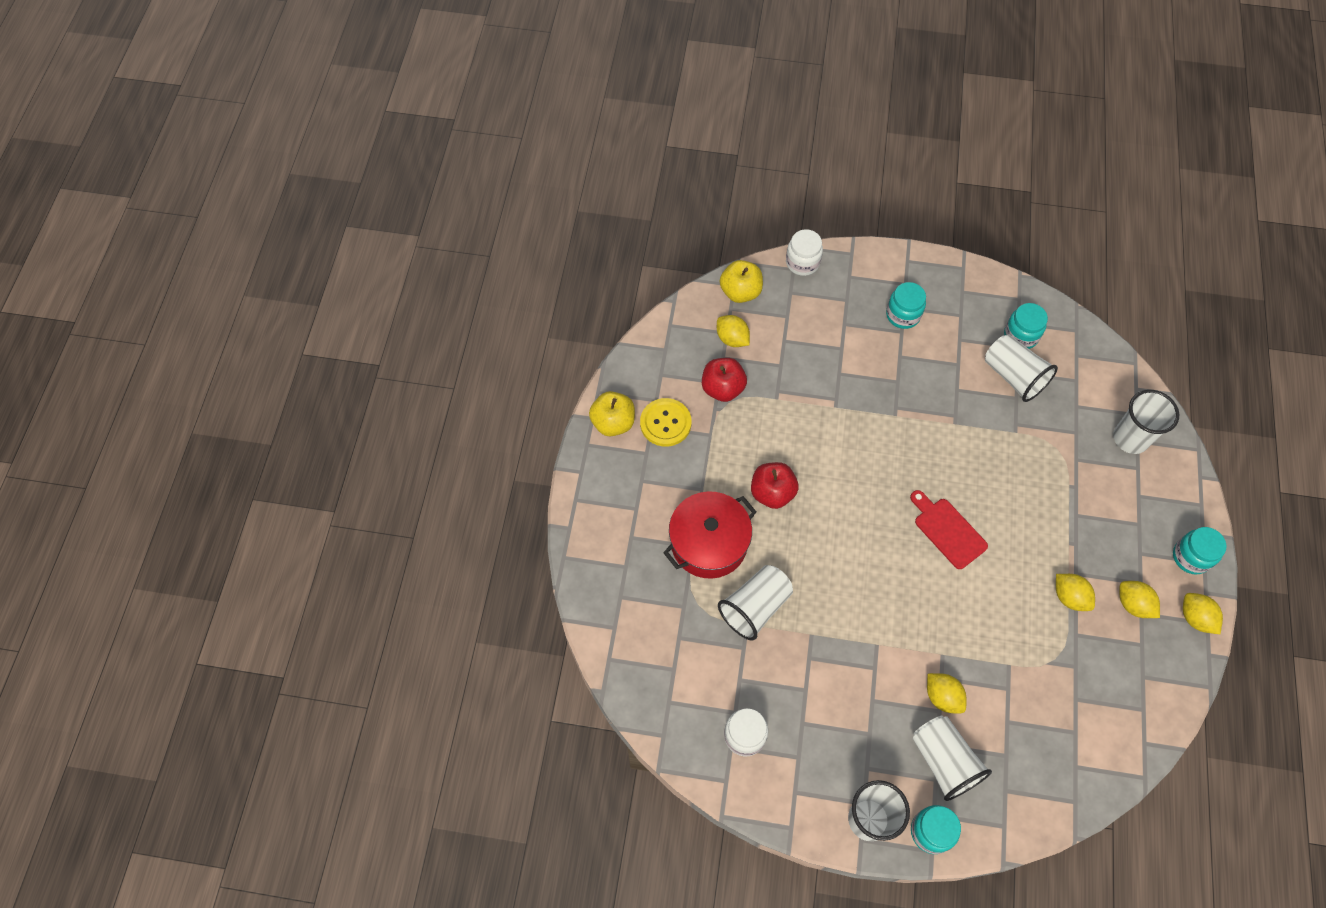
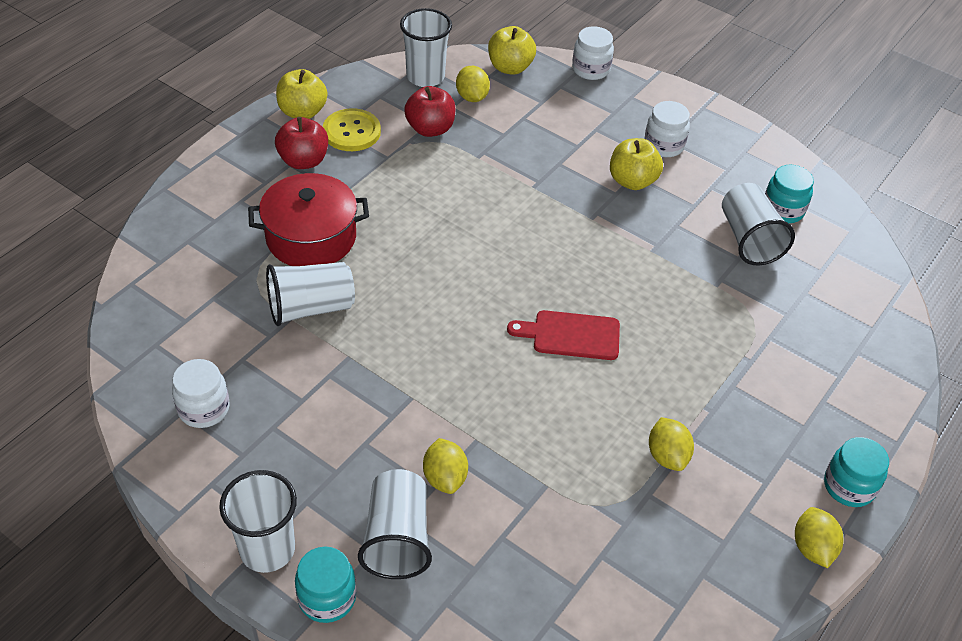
camera: 25 degrees right, 15 degrees down
(772, 493) = (409, 226): red apple -> red apple (303, 161)
(902, 363) = (632, 181): none -> yellow apple
(903, 315) = (664, 145): turquoise jar -> white jar
(947, 530) = (571, 335): red cutting board -> red cutting board turned 75 degrees counterclockwise
(1130, 438) = (850, 346): white cup -> white cup (425, 77)
(1133, 604) = (741, 498): yellow lemon -> none

